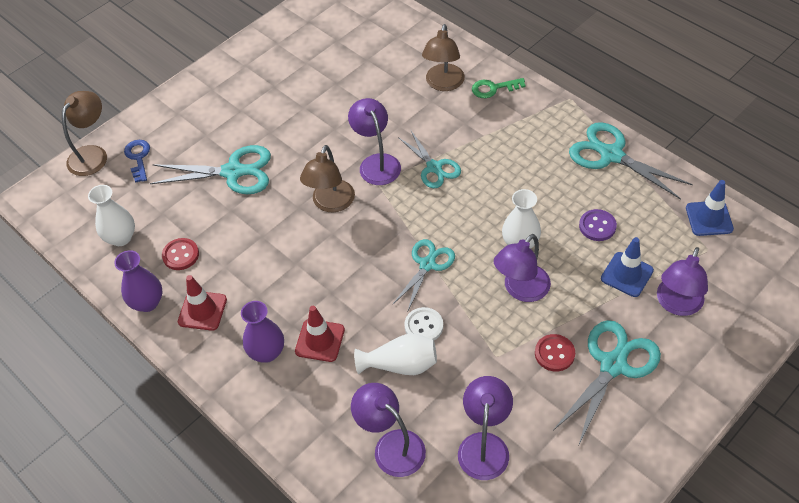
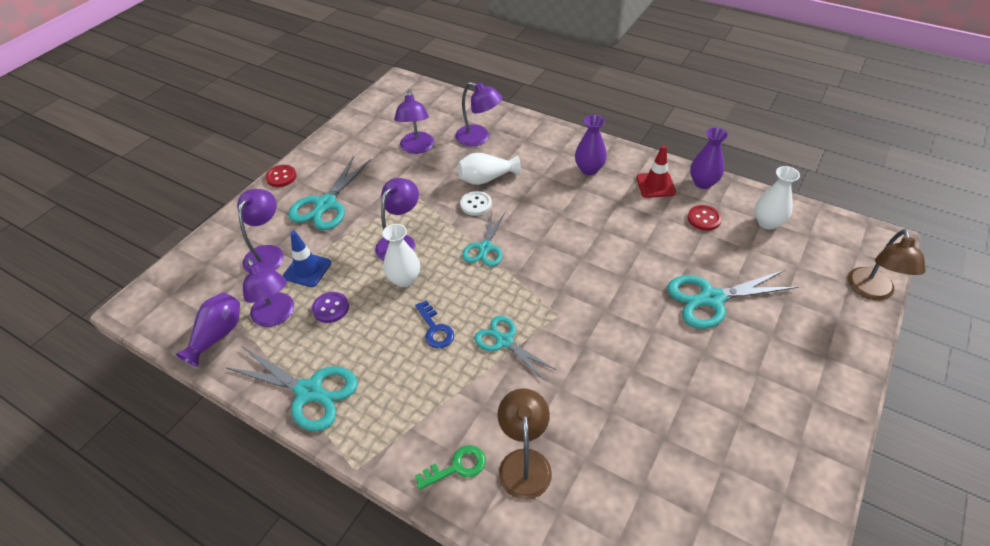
camera: 165 degrees right, 5 degrees down
(138, 158) = (821, 296): blue key -> blue key (435, 329)
(320, 340) = (553, 182): red traffic cone -> none
(331, 203) = (595, 285): brown lamp -> none
(376, 163) = (567, 335): purple lamp -> purple lamp (276, 316)
(554, 353) = (371, 204): red button -> red button (281, 177)
(709, 218) = (218, 335): blue traffic cone -> purple vase

